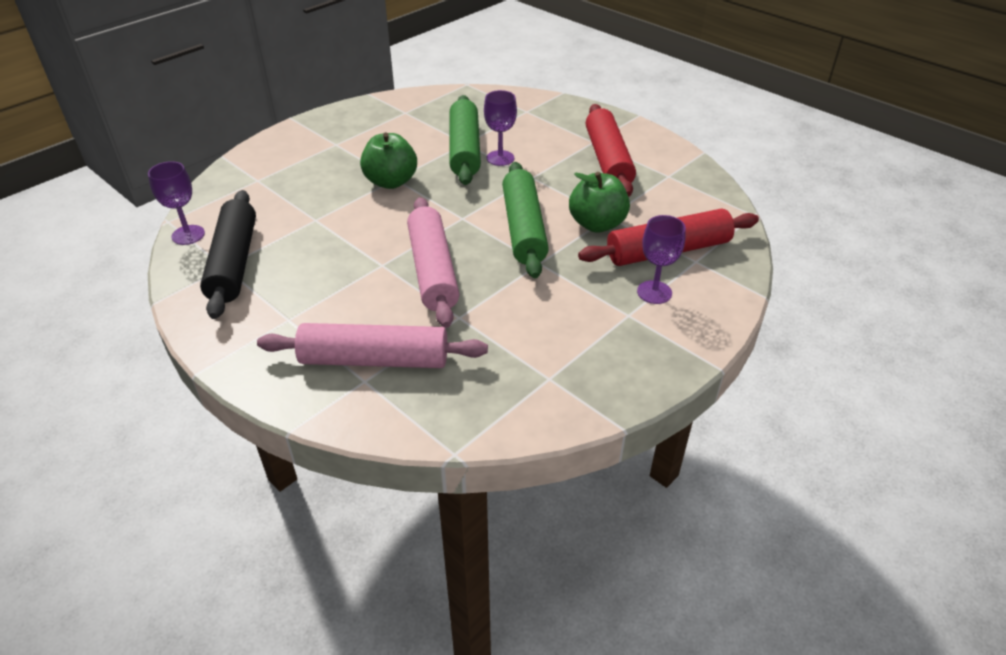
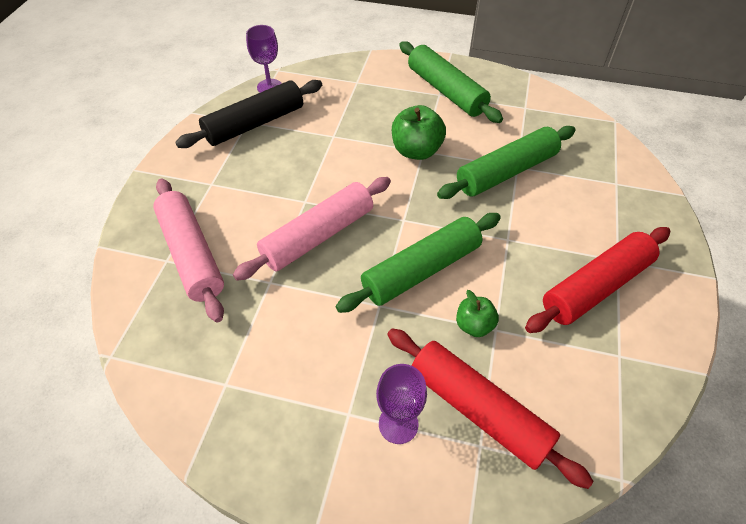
camera: 60 degrees right, 10 degrees up
(336, 139) = (446, 91): none -> green rolling pin
(500, 158) = (516, 202): purple goblet -> none
(597, 224) = (474, 325): green apple -> green apple, size x0.61

